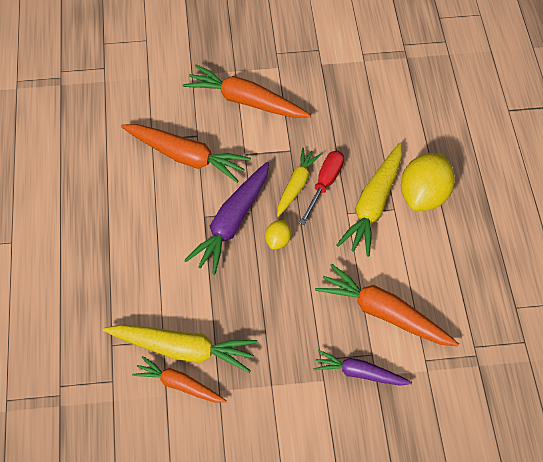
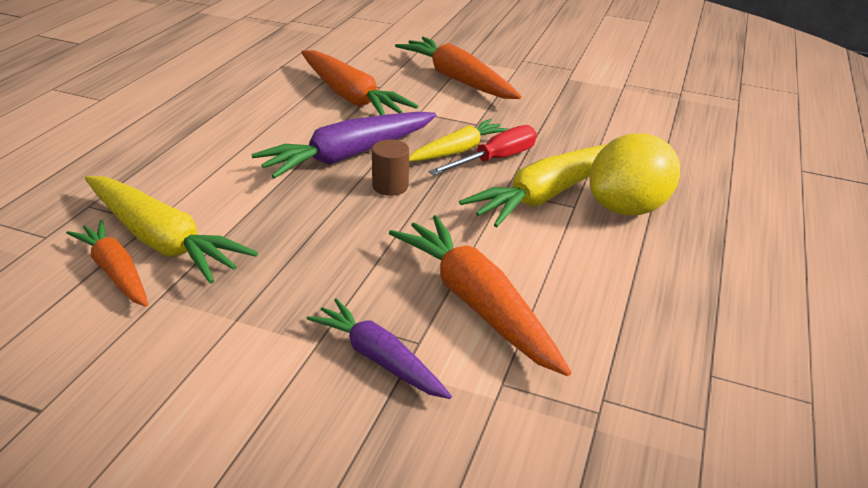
camera: 25 degrees right, 20 degrees down
(278, 241) = (390, 186): yellow lemon -> brown cylinder

